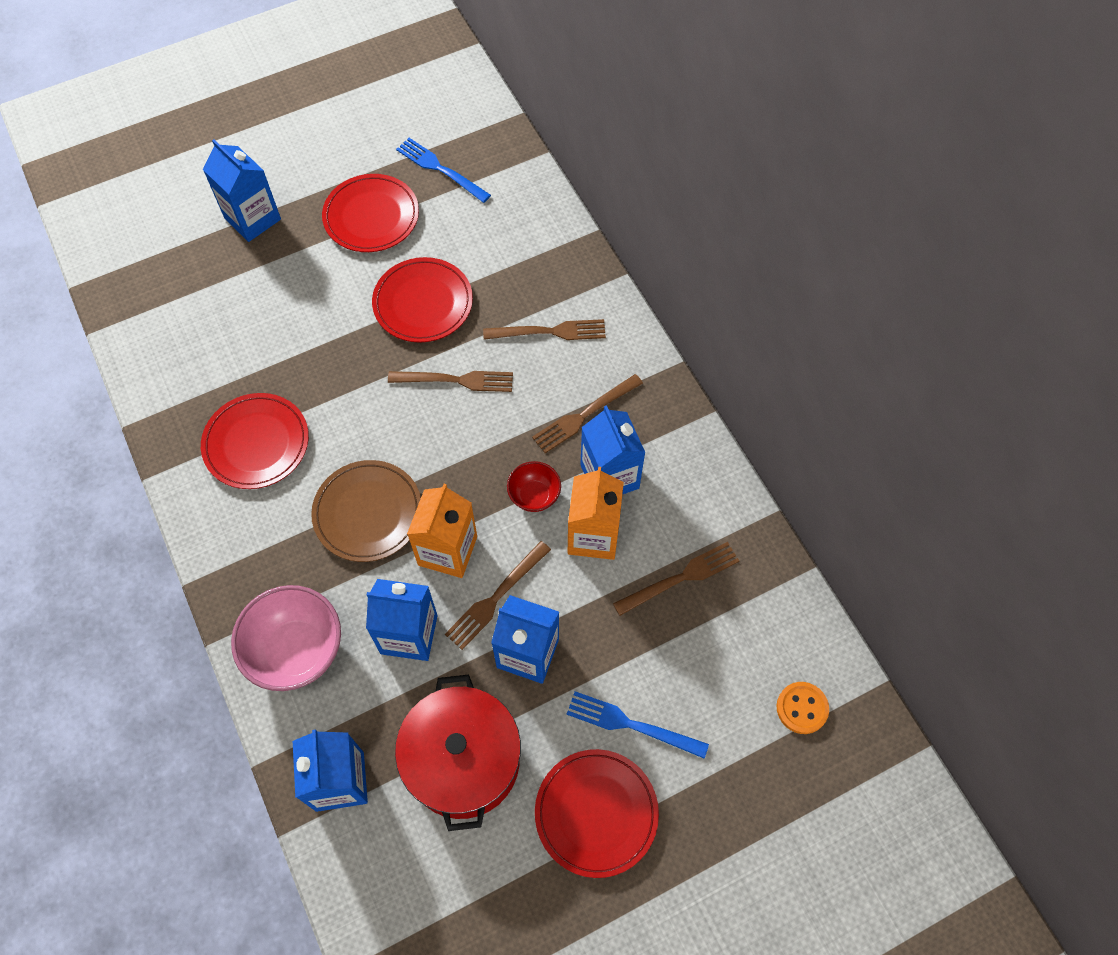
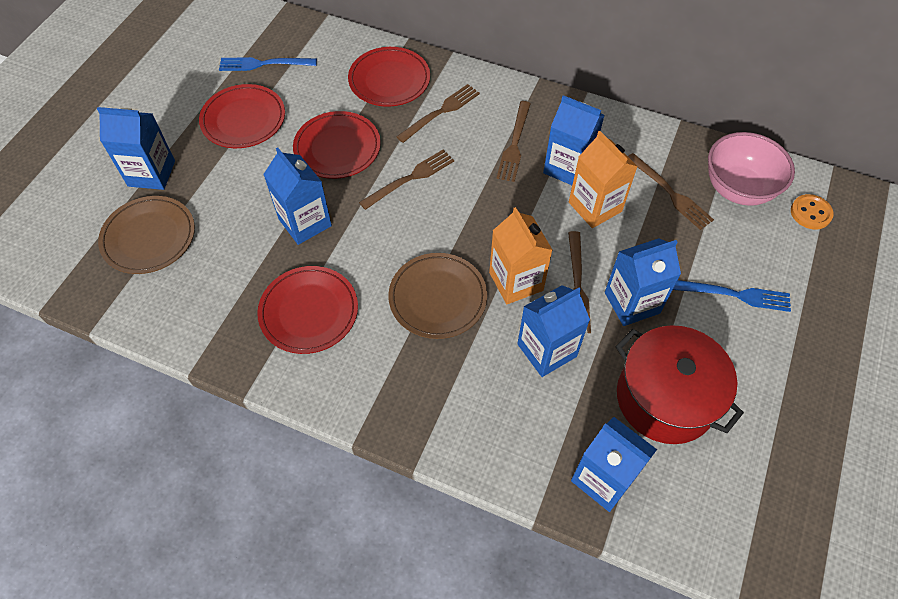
camera: 40 degrees left, 5 degrees down
(199, 279) = (149, 237): none -> brown plate
(297, 651) = (483, 421): pink bowl -> pink bowl (737, 189)
(329, 357) = (305, 222): none -> blue carton
(534, 496) = (535, 210): red bowl -> none
(596, 813) = (773, 361): red plate -> red plate (389, 80)
(631, 724) = (735, 295): blue fork -> blue fork turned 150 degrees counterclockwise
(681, 578) = (670, 193): brown fork -> brown fork turned 120 degrees clockwise

